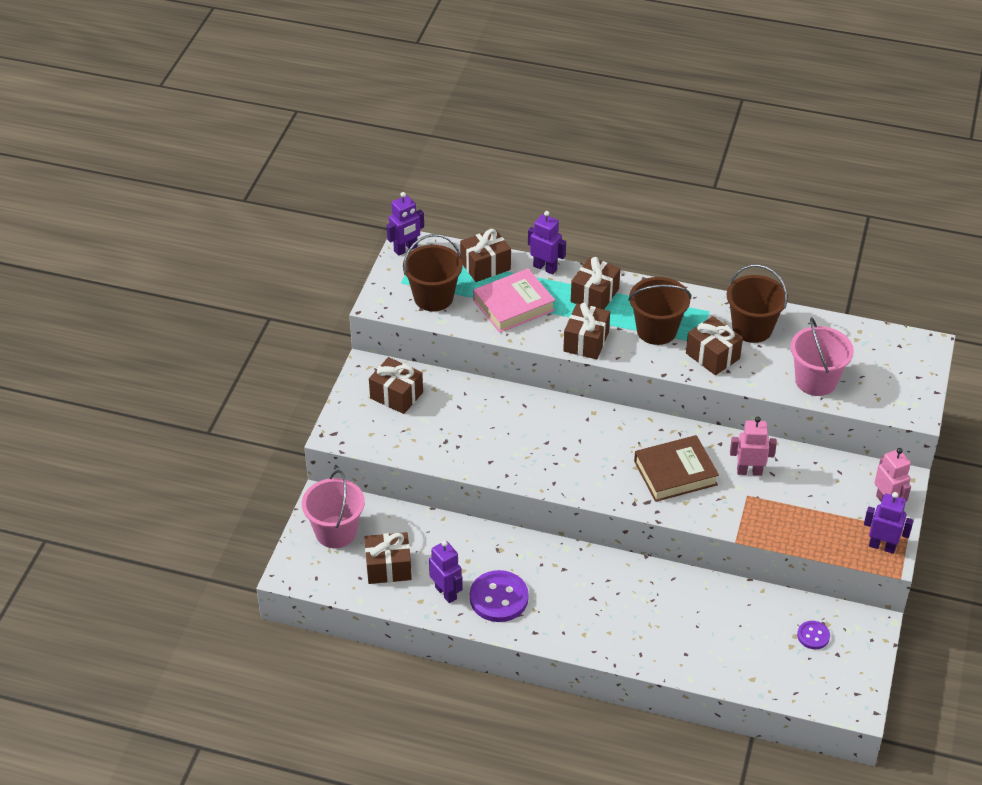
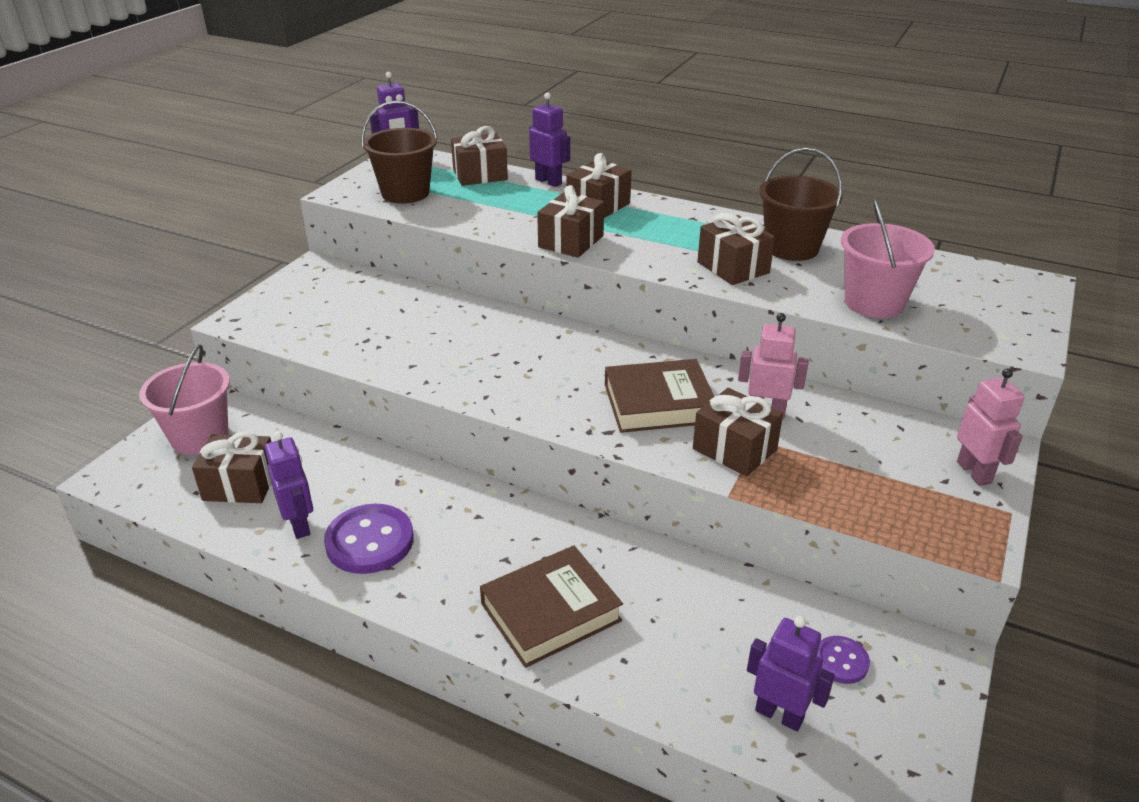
camera: 10 degrees right, 10 degrees down
(396, 395) = (333, 293): brown gift -> brown gift (734, 449)
(513, 305) = (496, 206): pink book -> none
(633, 630) = (550, 612): none -> brown book
(656, 330) = (665, 240): brown bucket -> none
(882, 546) = (967, 529): purple robot -> purple robot (779, 714)

